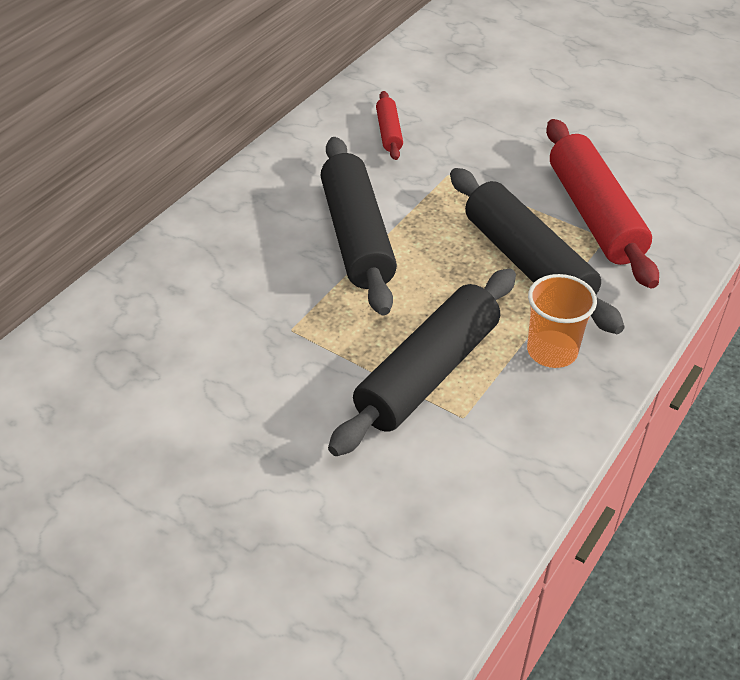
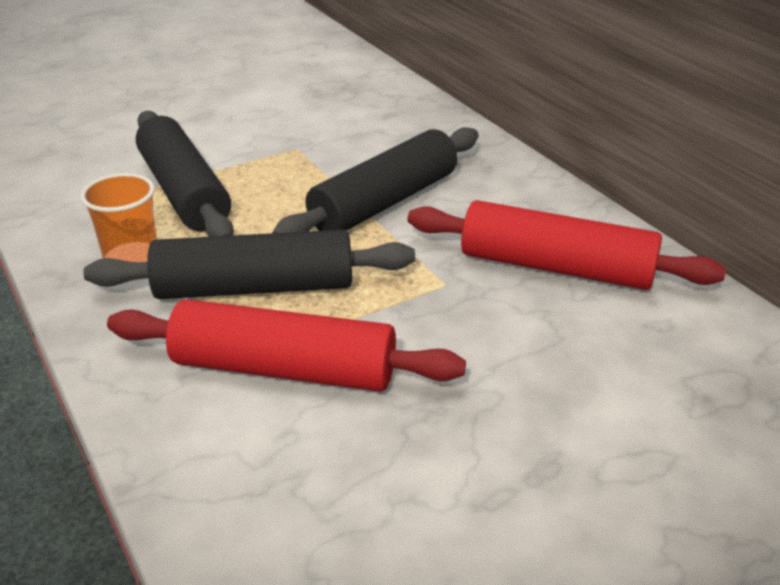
camera: 115 degrees right, 10 degrees down
(357, 236) = (384, 202): black rolling pin -> black rolling pin turned 60 degrees counterclockwise
(389, 132) = (556, 267): red rolling pin -> red rolling pin, size x2.10

